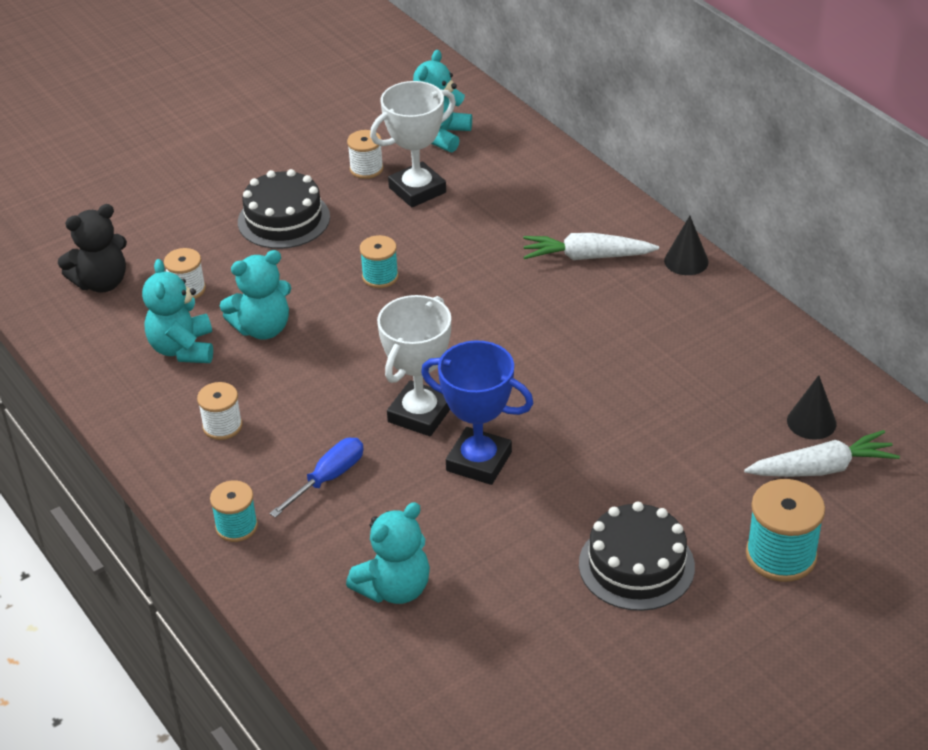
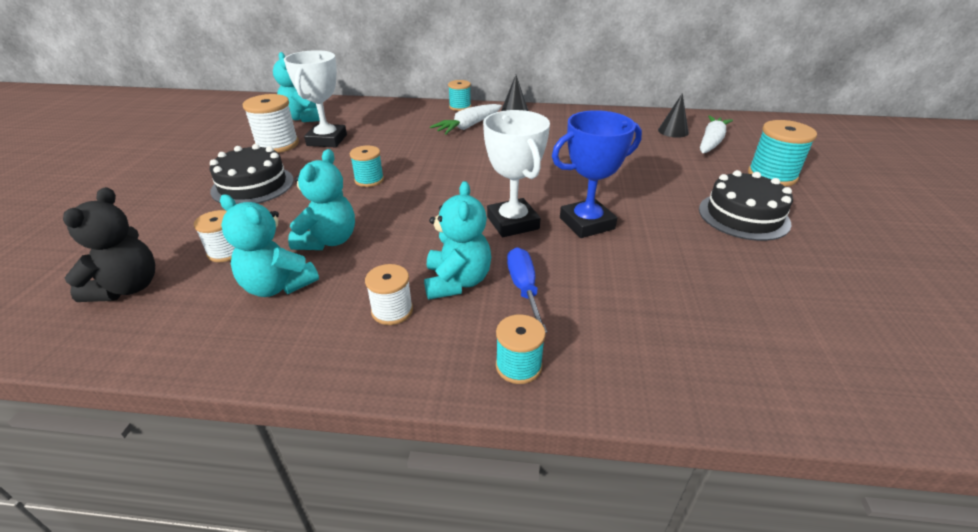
camera: 50 degrees left, 5 degrees down
(366, 169) = (277, 145): white spool -> white spool, size x1.61
(394, 588) = (683, 317): turquoise teddy bear -> turquoise teddy bear (457, 282)
(631, 215) = (460, 107): none -> turquoise spool

